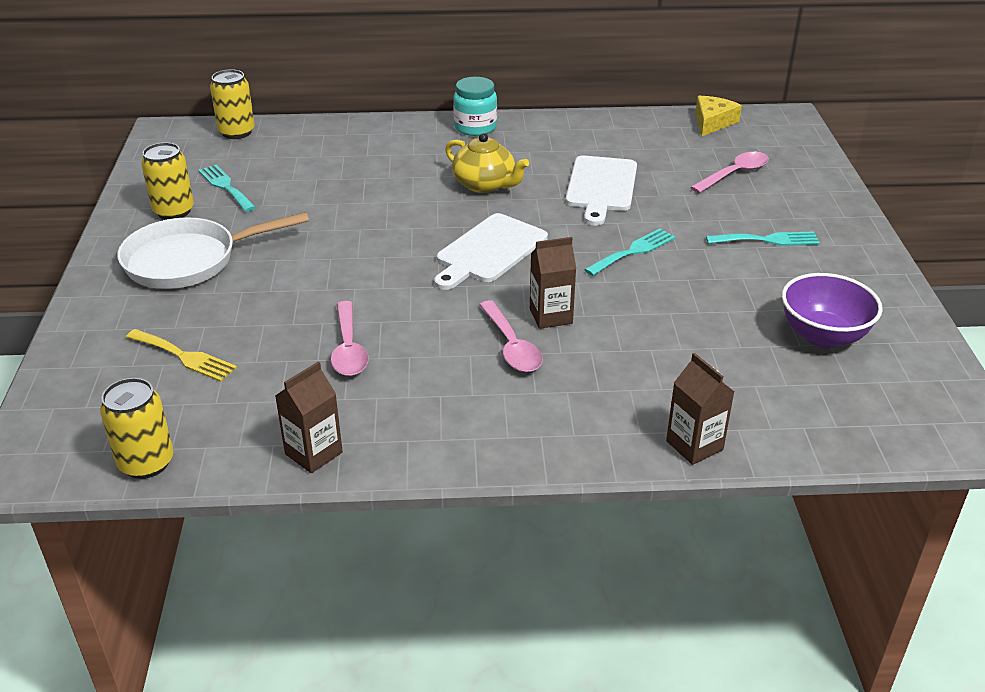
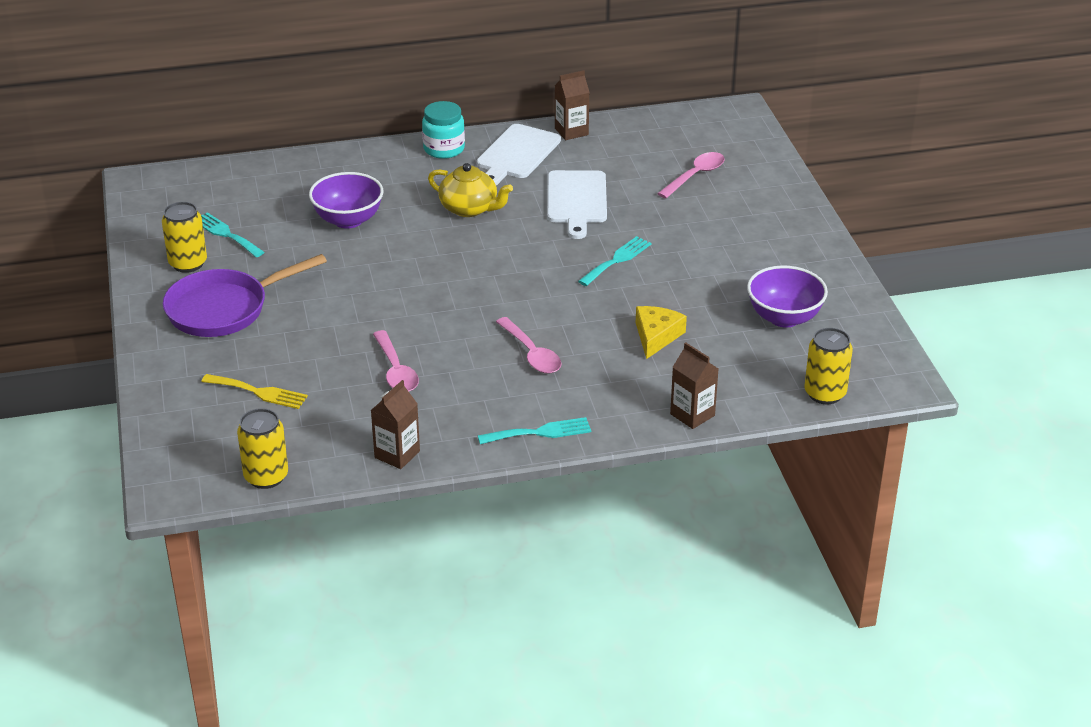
camera: 10 degrees left, 0 degrees up
(188, 261) = (224, 309): white pan -> purple pan
(237, 132) = (212, 176): yellow can -> yellow can (825, 393)
(355, 184) = (348, 220): none -> purple bowl
(489, 251) = (491, 272): white cutting board -> white cutting board (517, 154)
(551, 316) = (558, 325): brown carton -> brown carton (571, 131)
(712, 122) = (668, 123): yellow cheese -> yellow cheese (656, 336)
(767, 240) = (731, 238): turquoise fork -> turquoise fork (540, 432)

